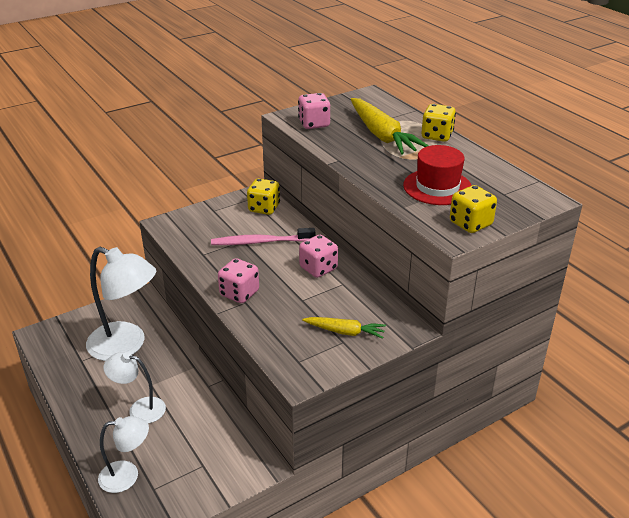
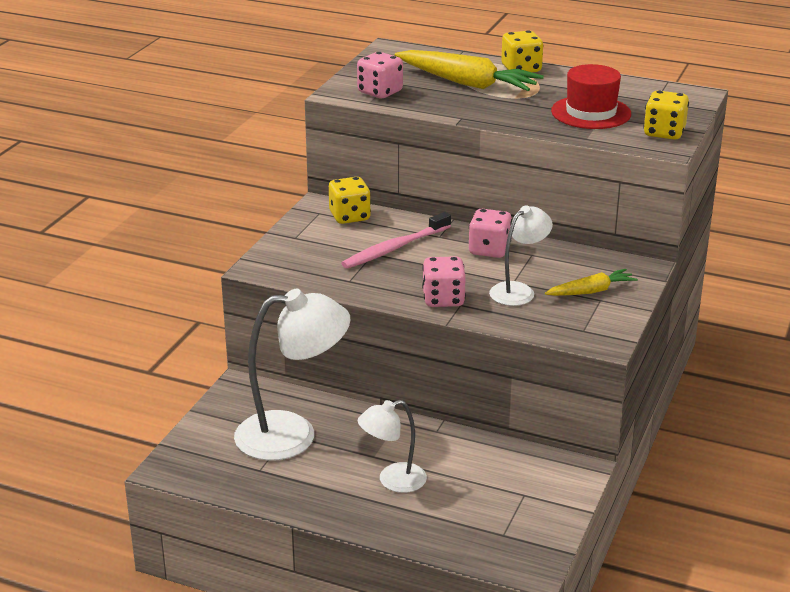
camera: 35 degrees left, 5 degrees down
(127, 476) = (462, 537): white lamp -> white lamp (518, 290)

